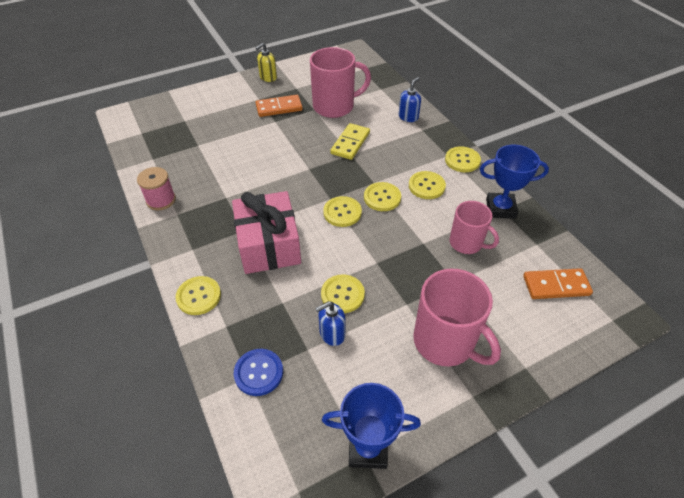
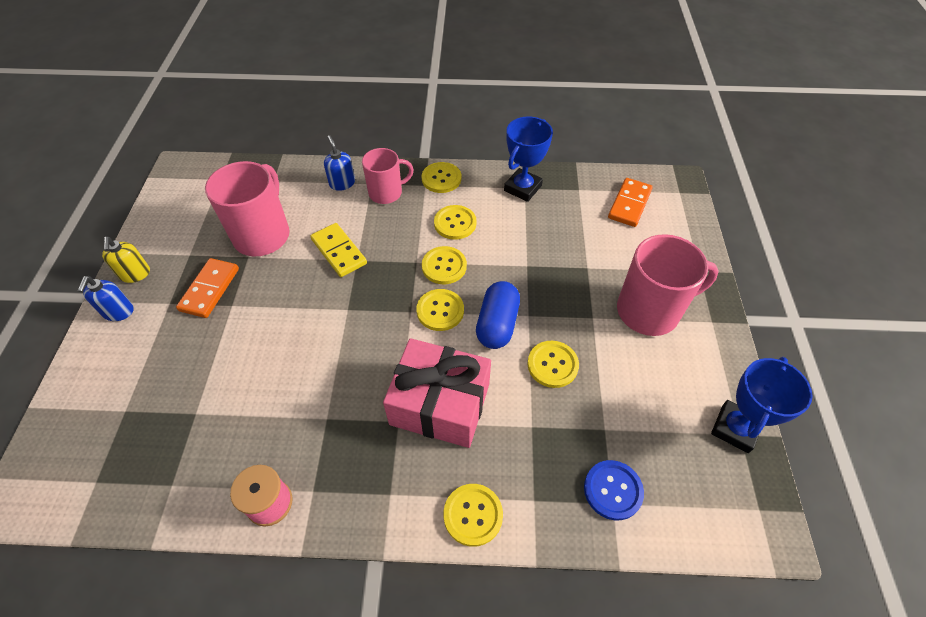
camera: 60 degrees left, 5 degrees up
(332, 334) = (596, 398): blue soap dispenser -> blue soap dispenser (118, 312)
(354, 248) = (497, 324): none -> blue capsule
(466, 243) = (548, 234): pink mug -> pink mug (386, 193)

